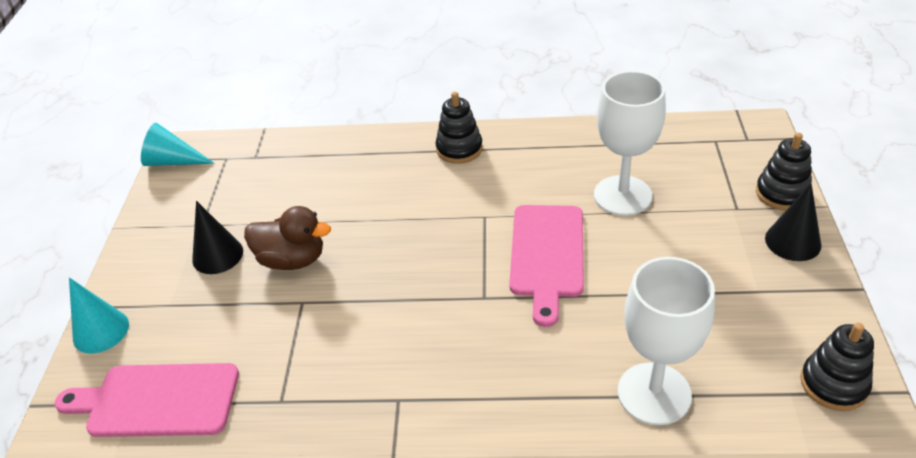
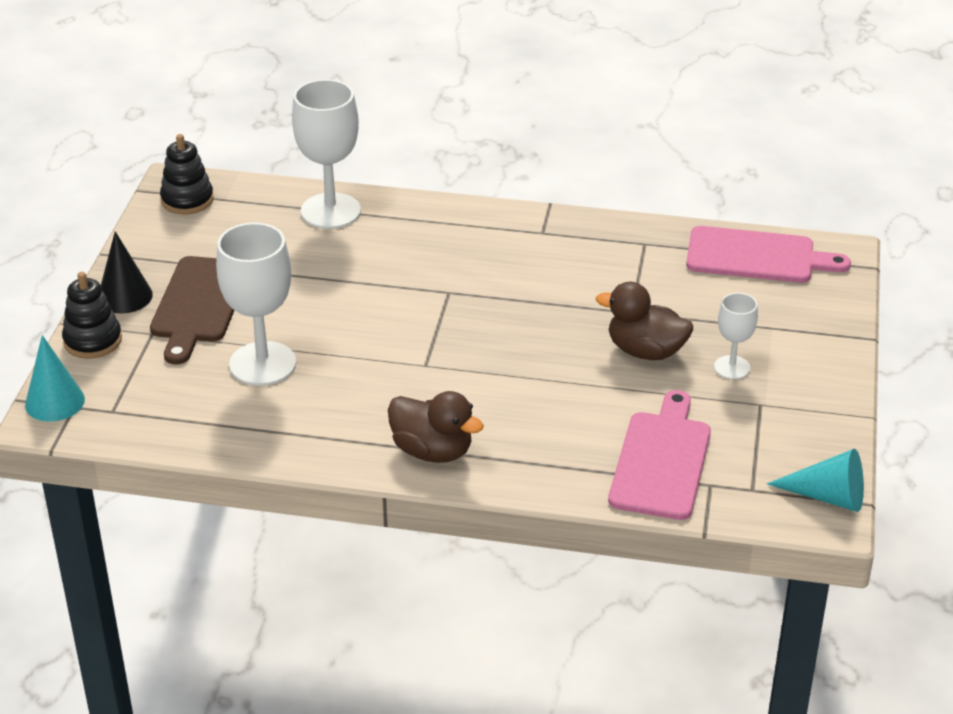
camera: 175 degrees left, 5 degrees down
(101, 331) = (835, 314): turquoise cone -> turquoise cone (55, 402)
(217, 255) = (732, 367): black cone -> white goblet
(459, 149) = (432, 451): black stacking toy -> brown duck
(547, 255) = (373, 318): pink cutting board -> pink cutting board (662, 461)
(717, 244) = (199, 304): none -> brown cutting board

